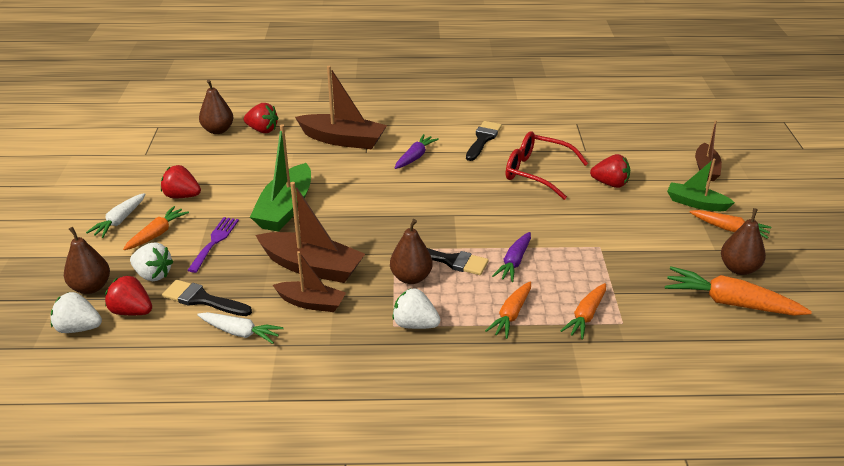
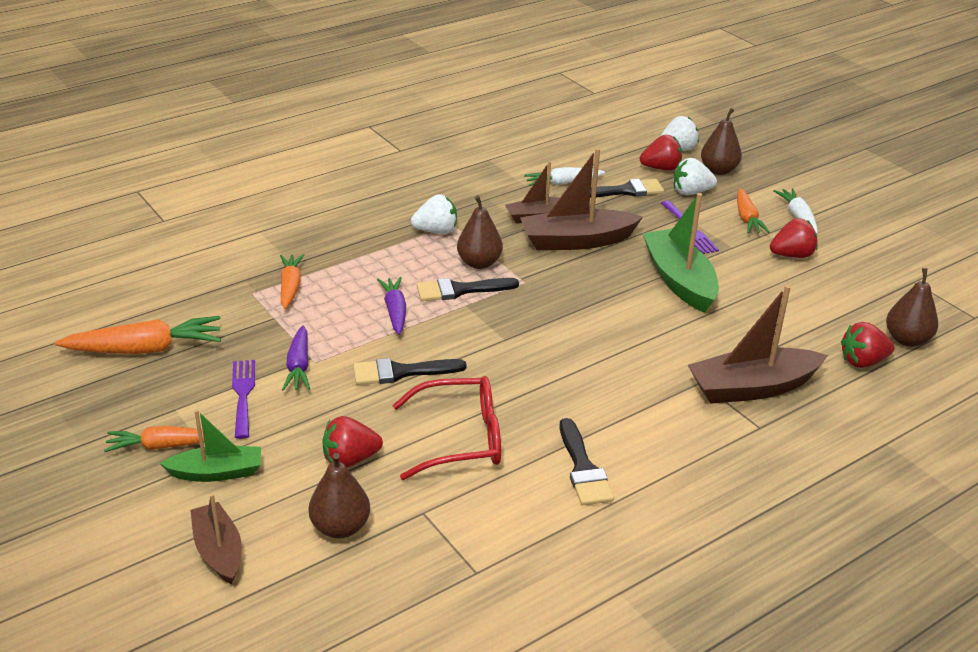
camera: 145 degrees right, 0 degrees up
(415, 157) = (634, 398): purple carrot -> purple carrot (299, 366)
(511, 315) = (360, 265): orange carrot -> none
(543, 219) = (401, 372): none -> black brush
(662, 242) = (243, 394): none -> purple fork
(739, 268) = (141, 393): brown pear -> brown pear (340, 527)

